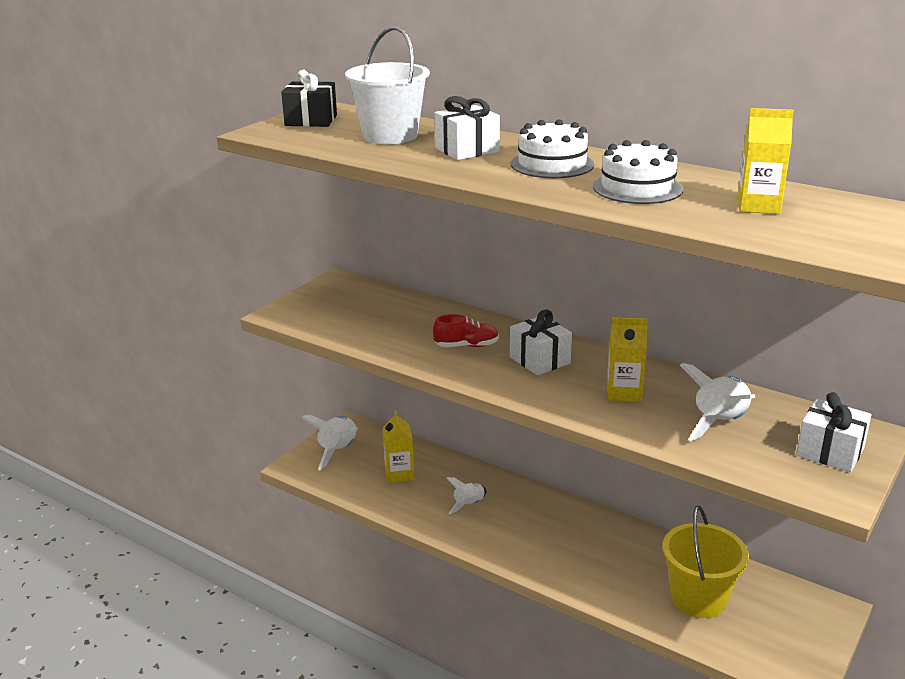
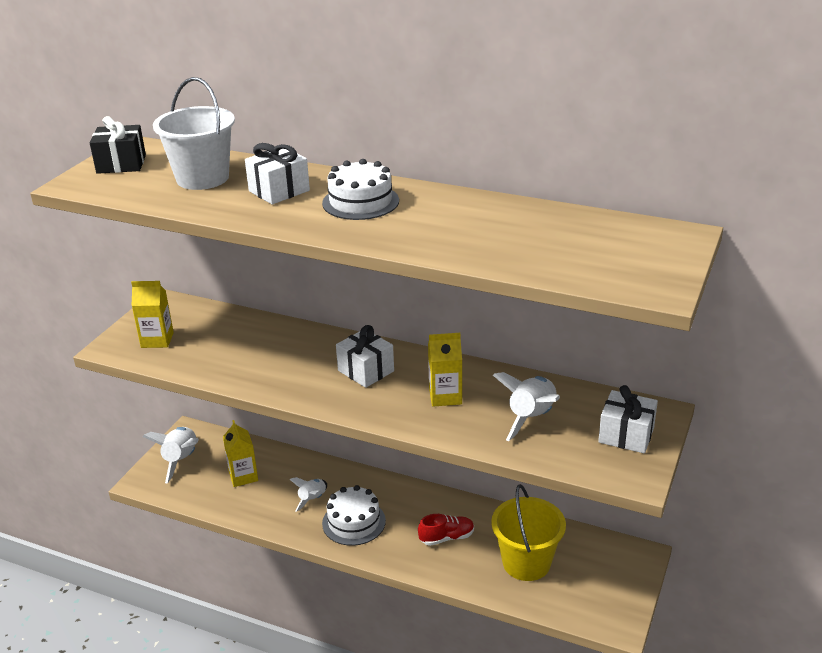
camera: 10 degrees left, 5 degrees up
(466, 346) = (296, 363): red shoe -> red shoe (447, 537)
(637, 188) = (441, 224): white cake -> white cake (354, 522)
(758, 206) = (548, 237): yellow carton -> yellow carton (157, 340)

